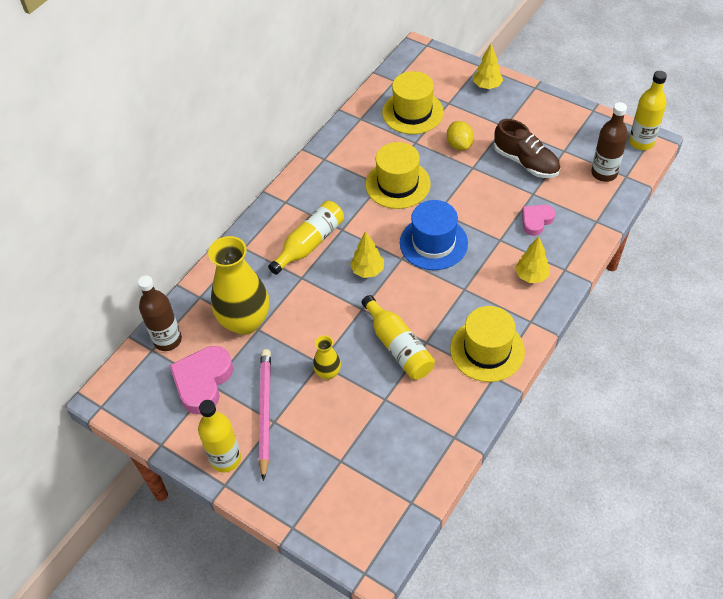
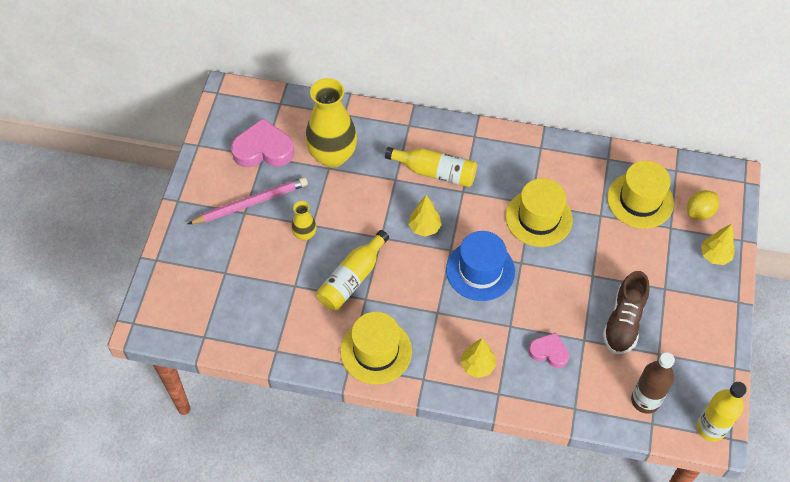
camera: 65 degrees right, 5 degrees up
(167, 340) = (293, 110): brown bottle -> none
(225, 459) = (200, 192): yellow bottle -> none
(459, 145) = (617, 255): yellow lemon -> yellow lemon (699, 212)

